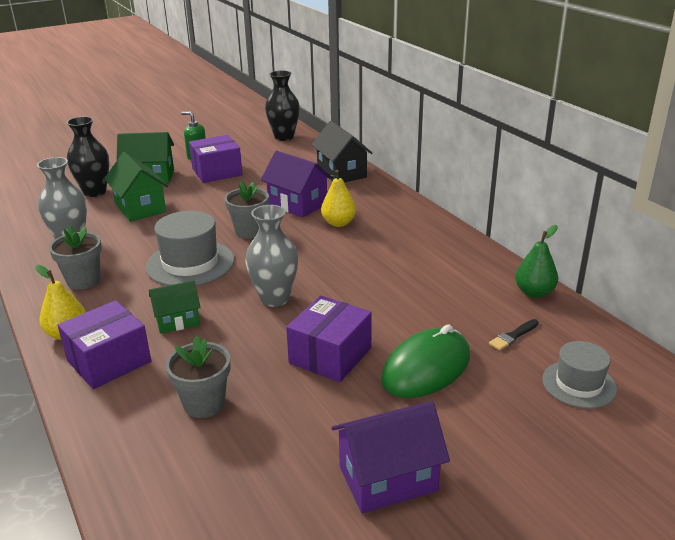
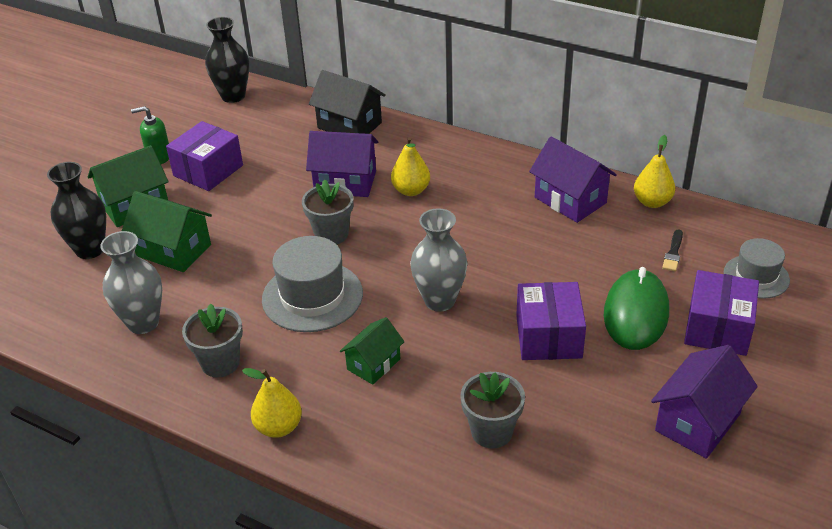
camera: 30 degrees left, 10 degrees up
(109, 361) = (356, 434): purple box -> purple box (717, 328)
(459, 268) = (570, 200): none -> purple house
(534, 292) = (652, 202): green pear -> yellow pear

